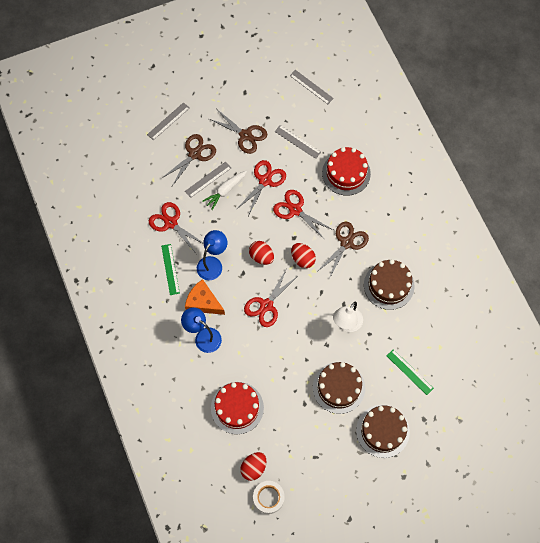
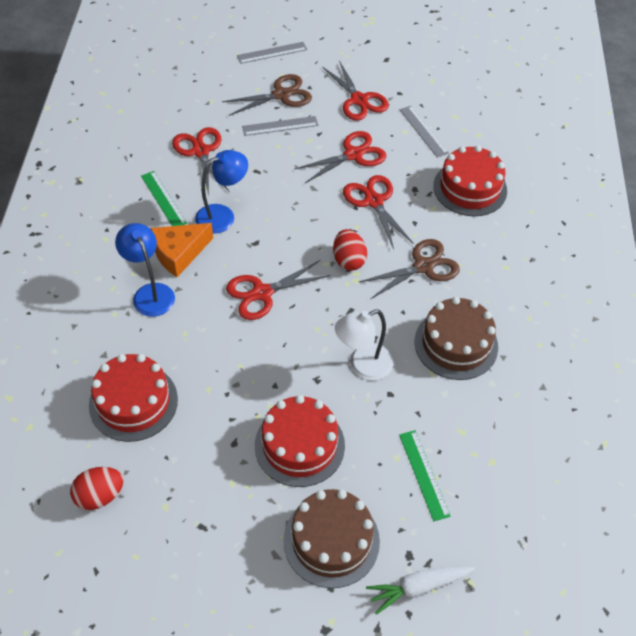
camera: 25 degrees right, 15 degrees down
(170, 269) = (163, 199): green ruler -> green ruler turned 45 degrees counterclockwise
(203, 302) = (179, 253): orange cheese -> orange cheese turned 90 degrees counterclockwise
(225, 191) = (294, 146): white carrot -> white carrot (418, 587)
(245, 135) = (359, 100): brown scissors -> red scissors
(261, 256) = (293, 234): red egg -> none
(268, 497) = (92, 551): white tape -> none
(311, 87) = (477, 84): grey ruler -> none
(338, 387) = (299, 445): brown cake -> red cake

